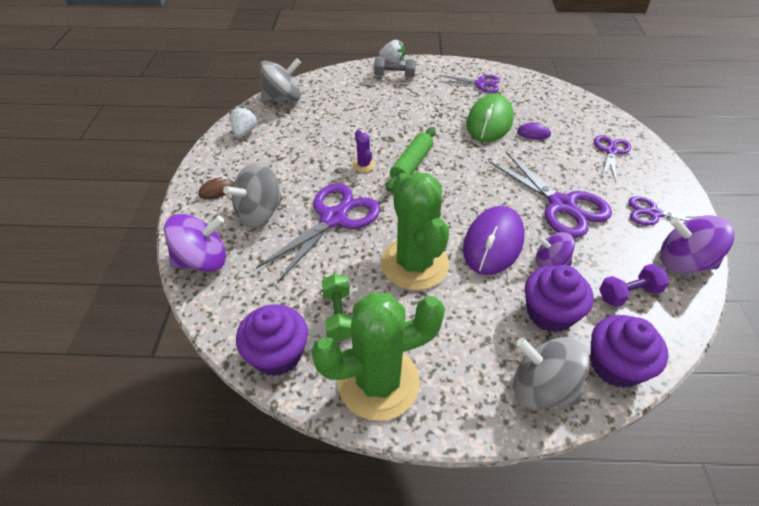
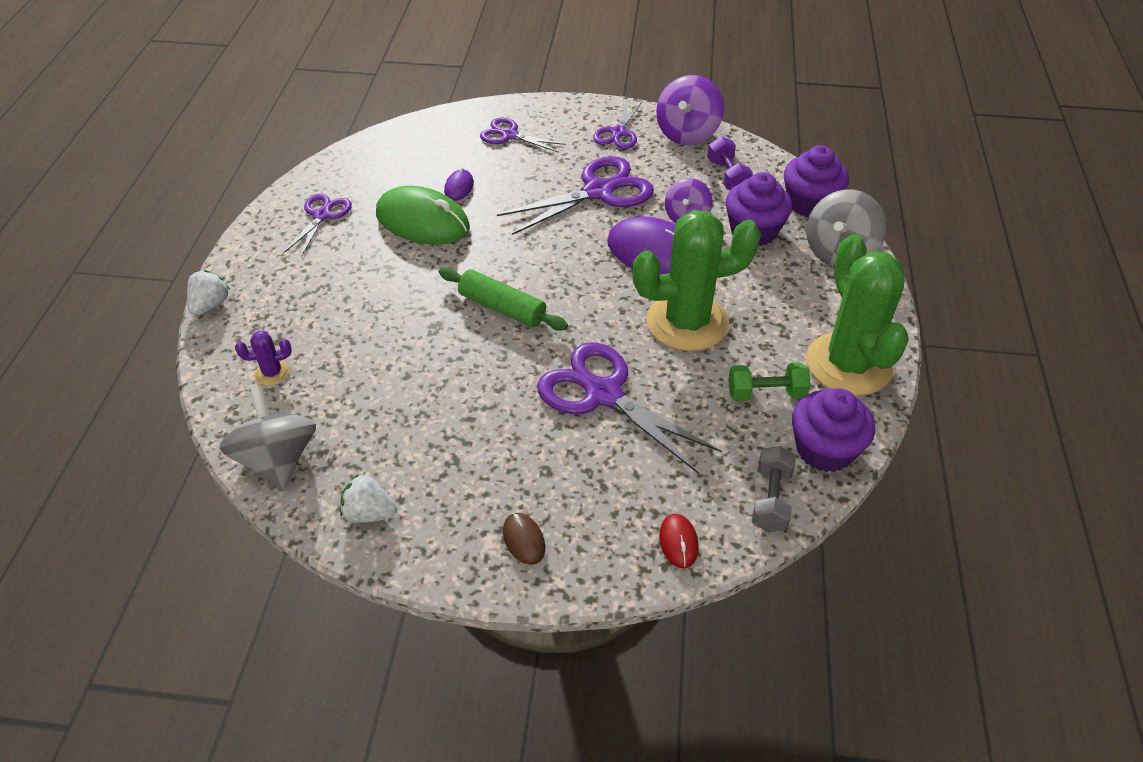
camera: 85 degrees left, 0 degrees up
(203, 261) = (678, 542): purple spinning top -> red mouse
(259, 212) = (583, 479): grey spinning top -> none
(363, 165) = (493, 358): purple cactus -> purple cactus (272, 373)
(394, 76) = (261, 307): grey dumbbell -> grey dumbbell (771, 499)

